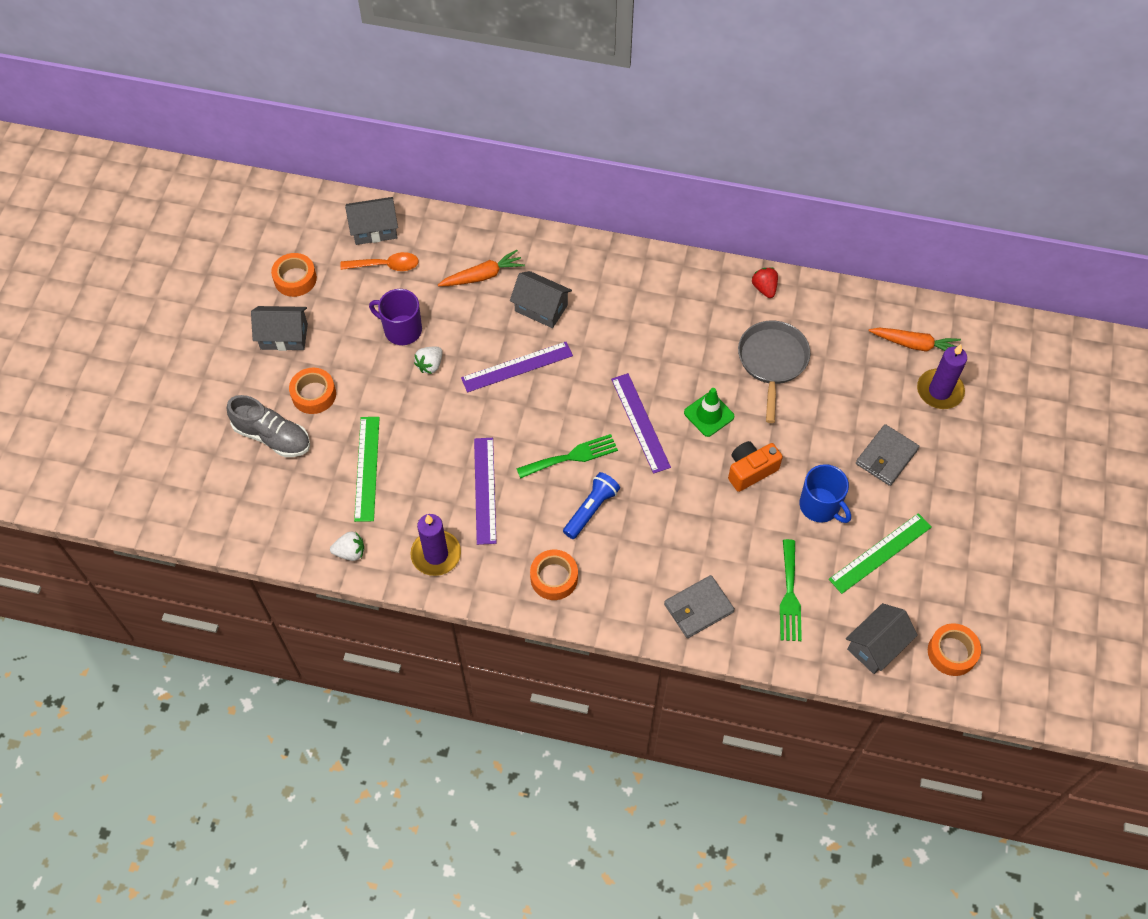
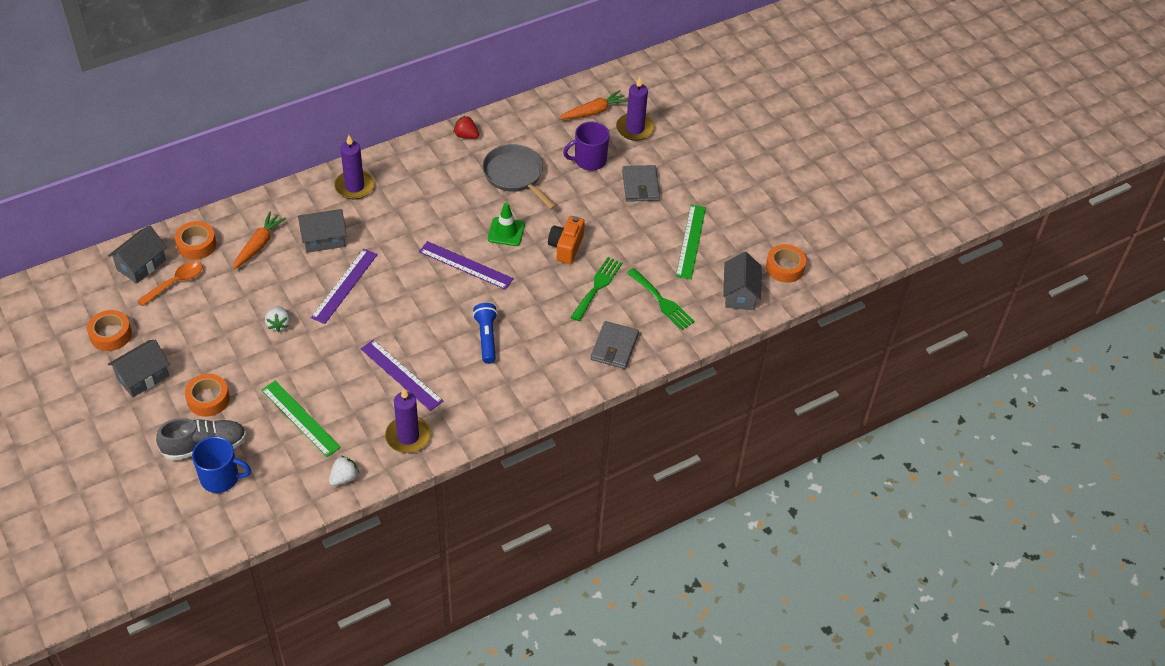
camera: 45 degrees left, 10 degrees down
(401, 330) = (233, 316): purple mug -> purple mug (589, 160)
(554, 578) = (504, 394): orange tape -> orange tape (196, 245)
(572, 456) = (440, 315): green fork -> green fork (597, 286)
(615, 273) = (354, 186): none -> purple candle
(820, 506) = (629, 239): blue mug -> blue mug (221, 478)

